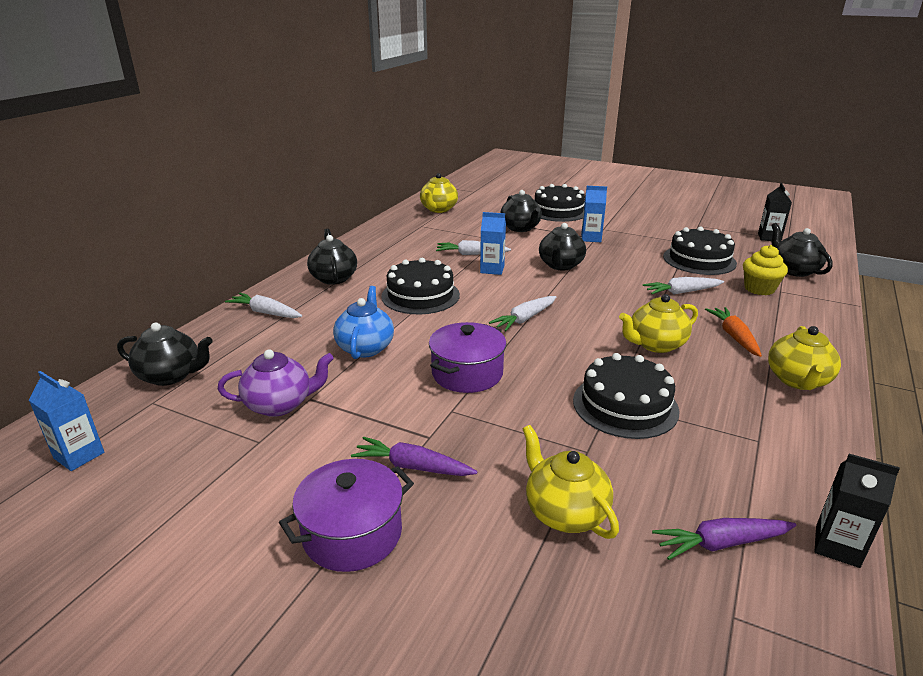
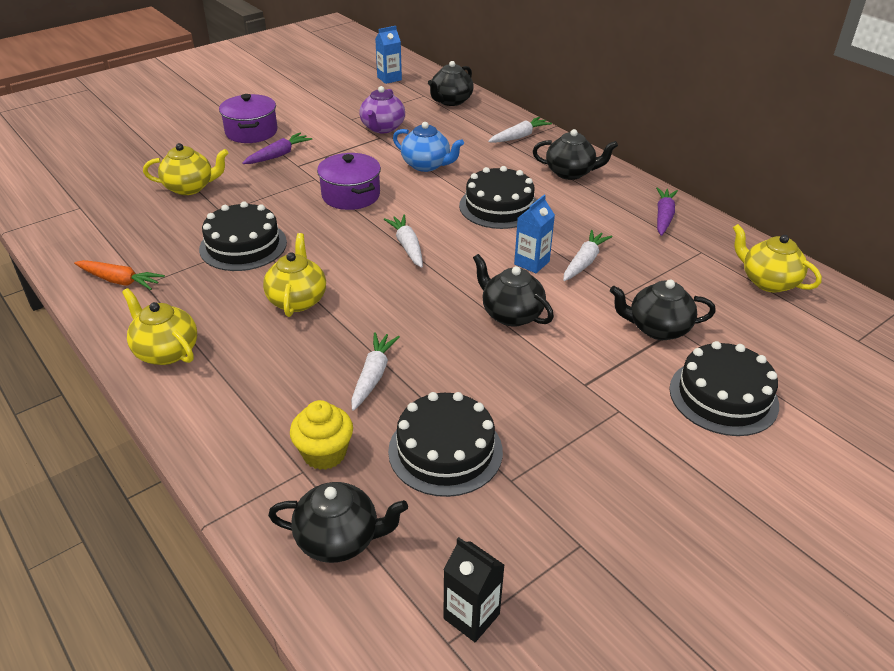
camera: 115 degrees right, 10 degrees up
(591, 238) = (586, 379): blue carton -> none
(721, 544) = (110, 224): purple carrot -> purple carrot (663, 217)
(734, 336) = (259, 357): orange carrot -> orange carrot (120, 281)
(837, 546) = (55, 260): black carton -> none

